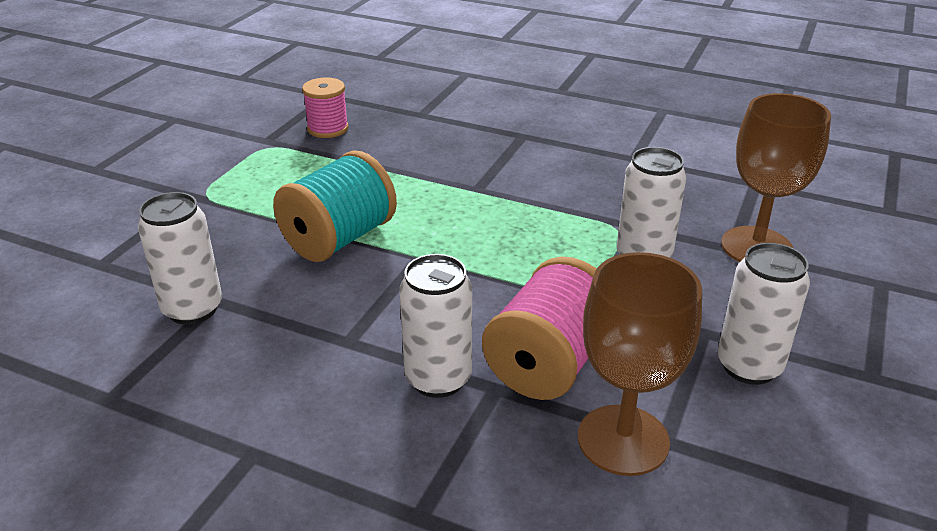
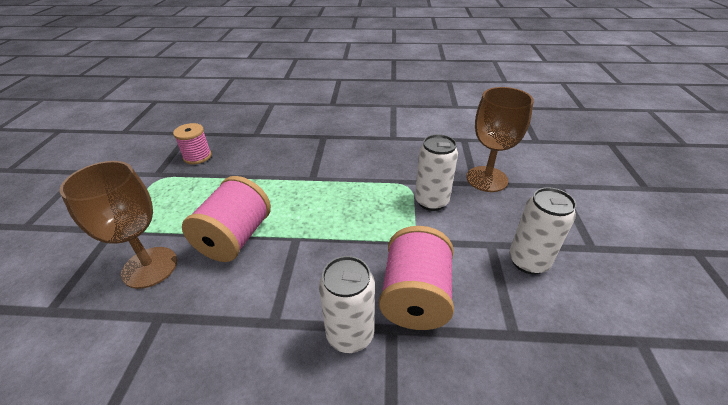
camera: 20 degrees left, 5 degrees up
(193, 309) = (141, 331): white can -> none
(339, 239) = (235, 238): turquoise spool -> pink spool
(623, 440) = (490, 344): brown goblet -> brown goblet (150, 267)

